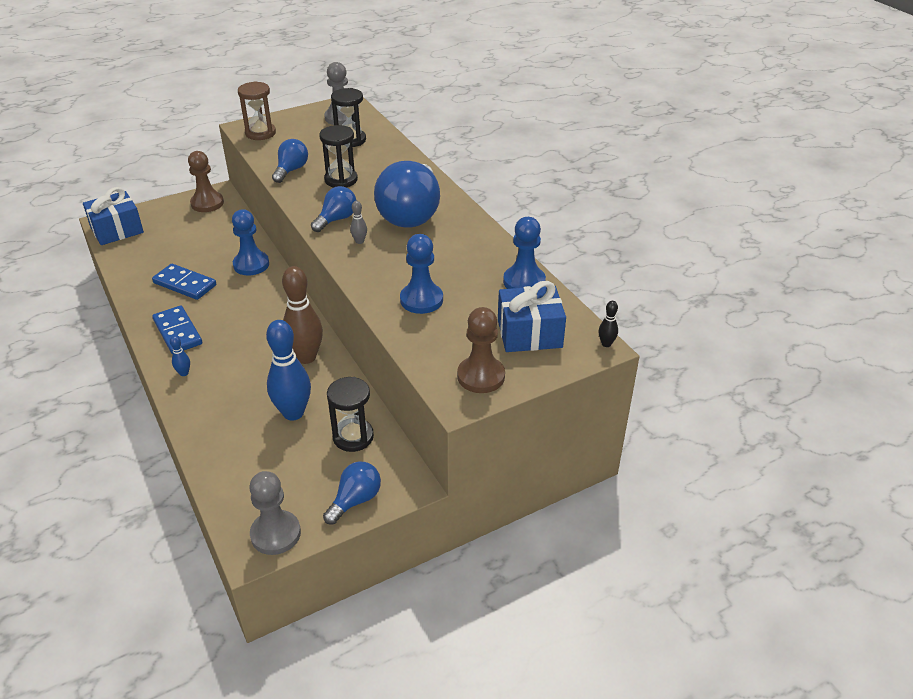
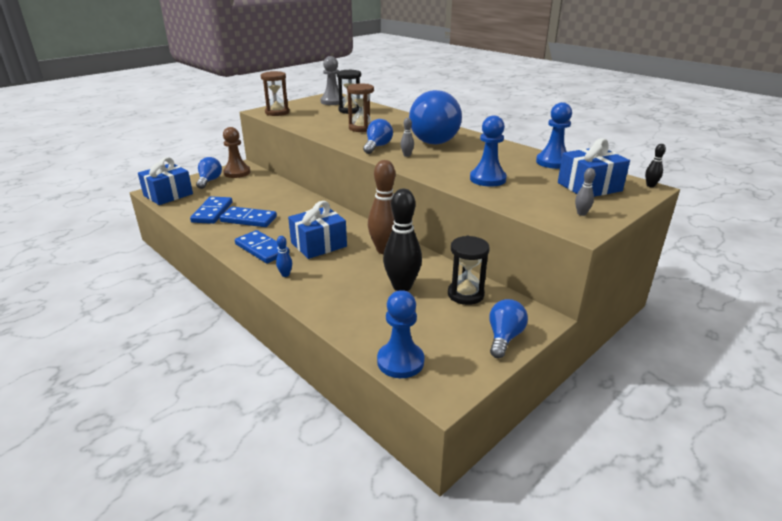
camera: 15 degrees left, 10 degrees down
(152, 266) = (212, 212): none -> blue domino
(240, 336) = (319, 245): none -> blue gift
(251, 264) = (297, 202): blue pawn -> blue pawn (400, 361)
(275, 534) = (454, 376): grey pawn -> none
(291, 170) = (318, 127): blue light bulb -> blue light bulb (209, 181)
(293, 413) = (402, 286): blue bowling pin -> black bowling pin
(341, 180) = (361, 128): black hourglass -> brown hourglass
(481, 376) = (581, 213): brown pawn -> grey bowling pin

